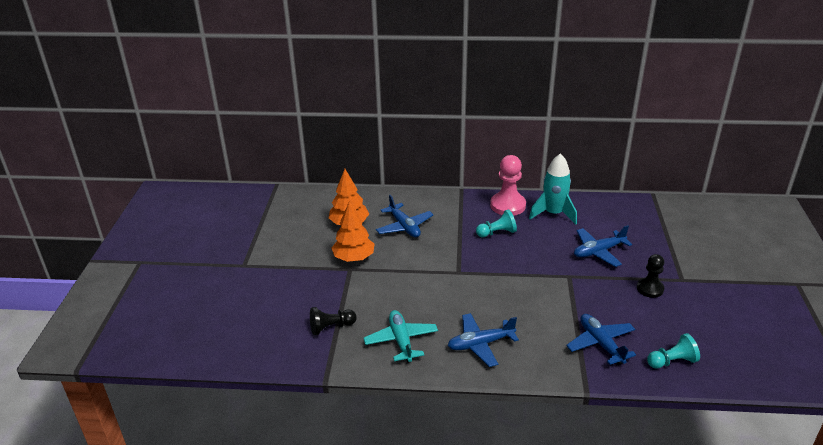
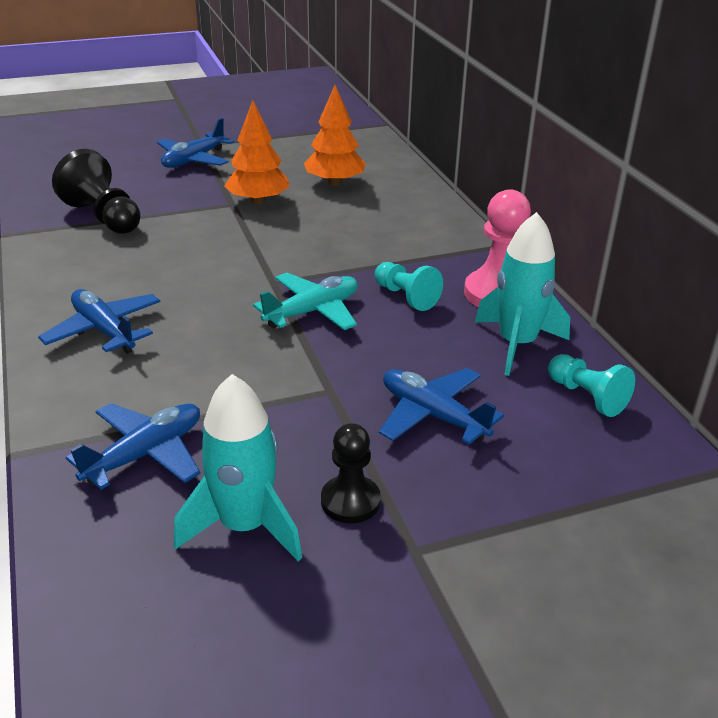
camera: 65 degrees right, 0 degrees up
(331, 327) = (103, 217): black pawn -> black pawn, size x1.58
(401, 341) = (92, 268): turquoise plane -> turquoise plane (312, 311)
(404, 227) = (359, 220): blue plane -> blue plane (194, 160)
(659, 321) = (245, 526): none -> turquoise rocket
(672, 361) = (120, 559): turquoise pawn -> turquoise pawn (587, 396)

